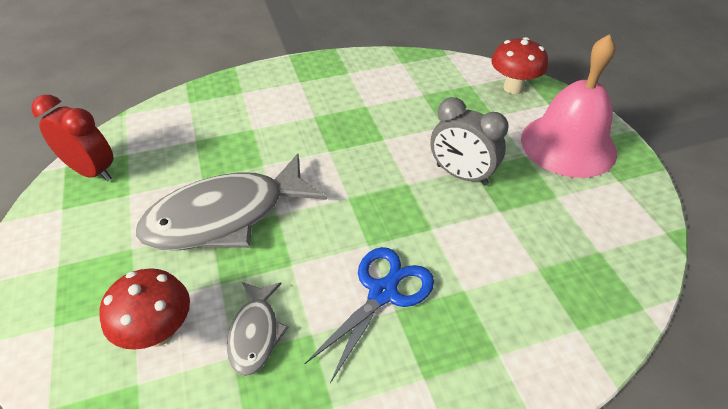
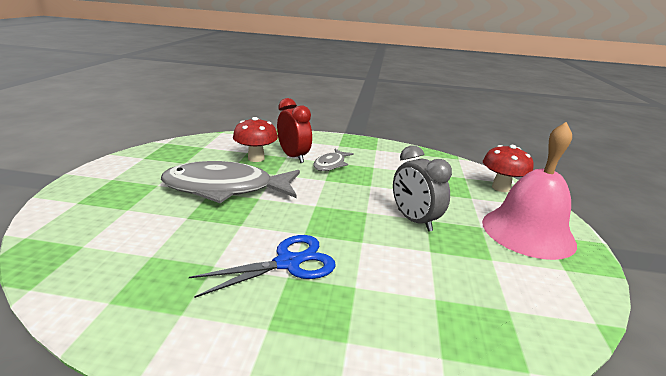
camera: 25 degrees right, 20 degrees down
(92, 171) = (176, 148): red clock -> red clock (293, 157)
(158, 332) = (124, 226): red mushroom -> red mushroom (256, 158)
(255, 333) = (178, 250): grey fish -> grey fish (331, 164)

